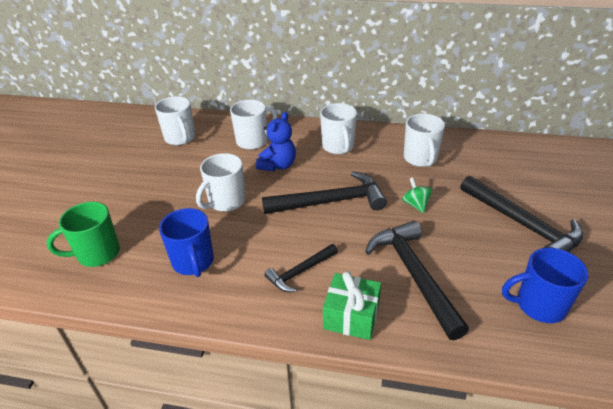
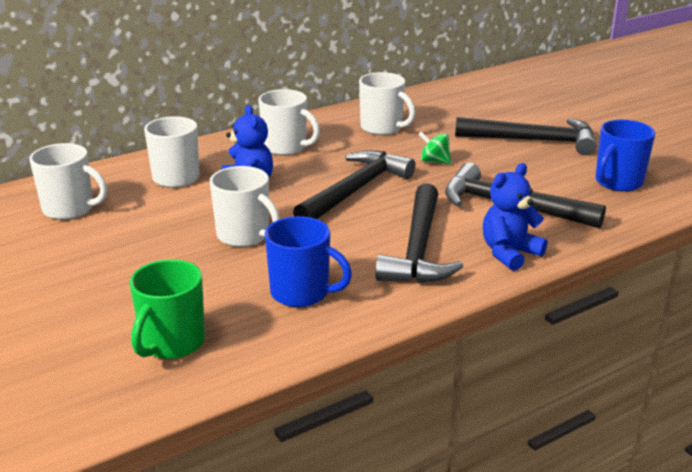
camera: 45 degrees left, 10 degrees down
(226, 202) = (244, 236): white mug -> white mug turned 45 degrees counterclockwise
(300, 272) = (418, 249): black hammer -> black hammer, size x1.79
(351, 316) = (509, 253): green gift -> blue teddy bear

